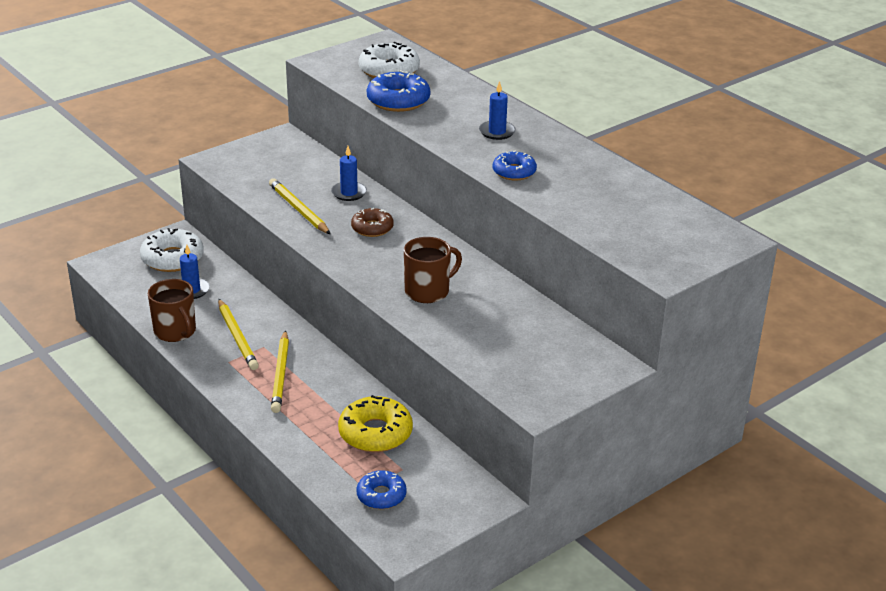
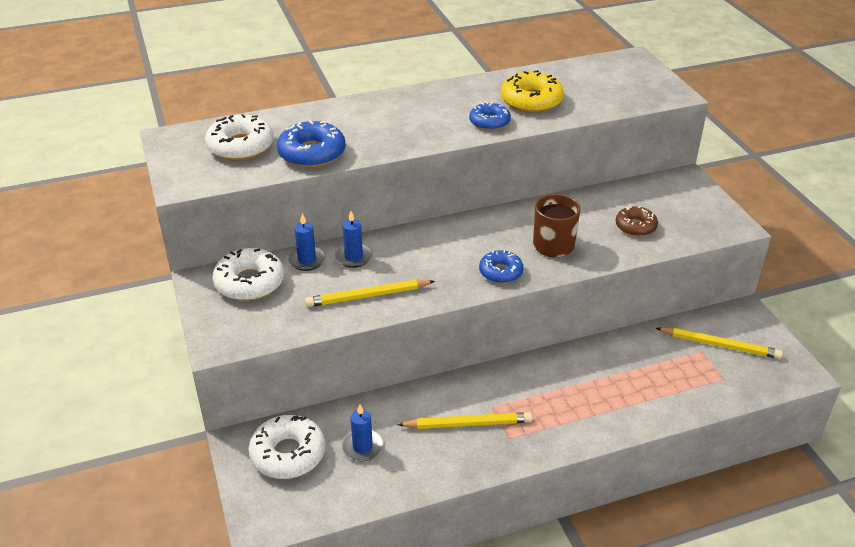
camera: 70 degrees left, 5 degrees up
(175, 332) = (438, 473): brown mug -> none
(281, 374) = (543, 402): yellow pencil -> yellow pencil (720, 345)
(290, 155) = (249, 282): none -> white donut
(372, 228) = (429, 255): brown donut -> brown donut (635, 226)
(375, 433) = (649, 357): yellow donut -> yellow donut (531, 100)
(381, 495) = (735, 371): blue donut -> blue donut (500, 272)
(497, 132) = (411, 115): blue candle -> blue candle (307, 260)

